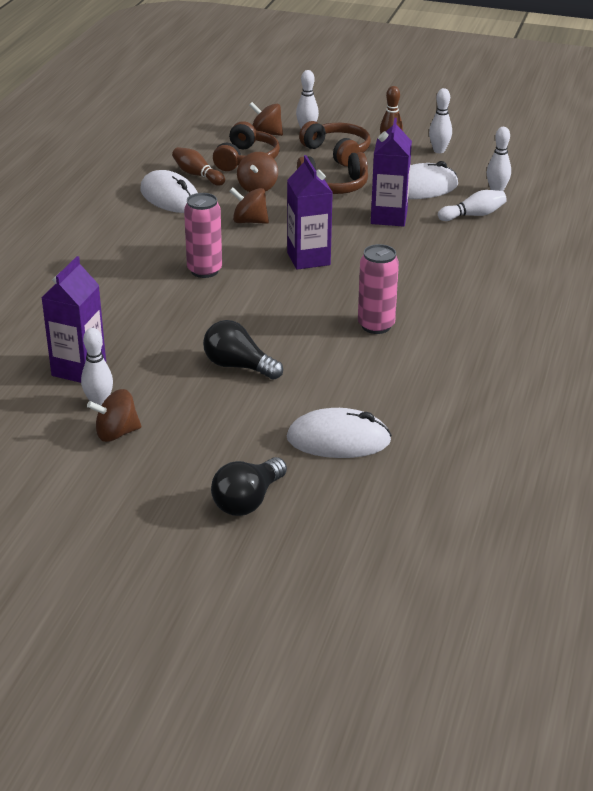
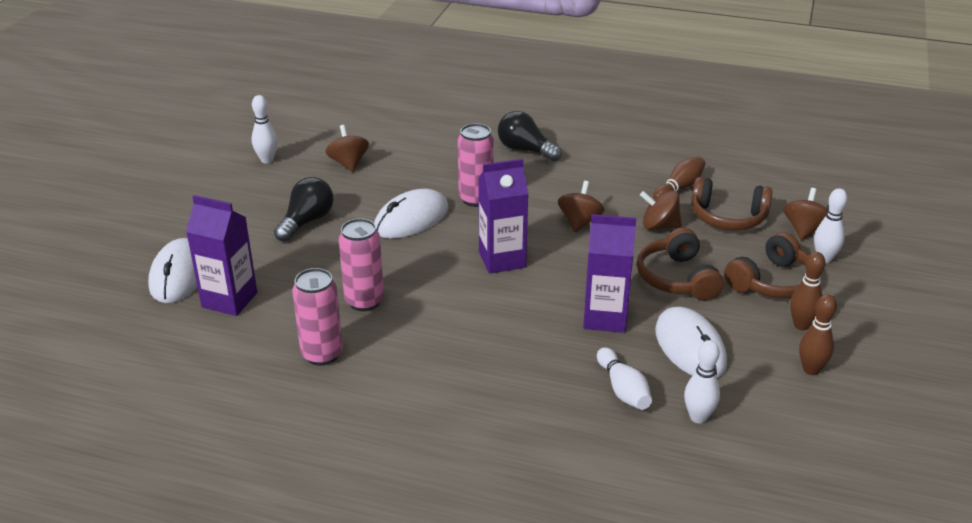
camera: 90 degrees right, 0 degrees up
(79, 369) = (317, 148): purple carton -> purple carton (229, 300)
(116, 433) = (225, 169): brown spinning top -> brown spinning top (348, 163)
(170, 197) = (623, 175): white mouse -> white mouse (411, 219)
(248, 501) = (115, 230): black light bulb -> black light bulb (525, 150)
(439, 150) = (811, 369): white bowling pin -> brown bowling pin
(455, 343) = (322, 354): none -> pink can

